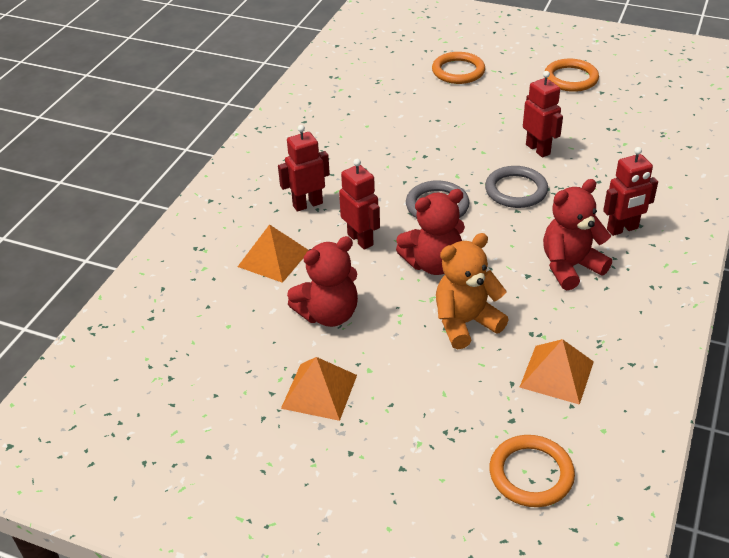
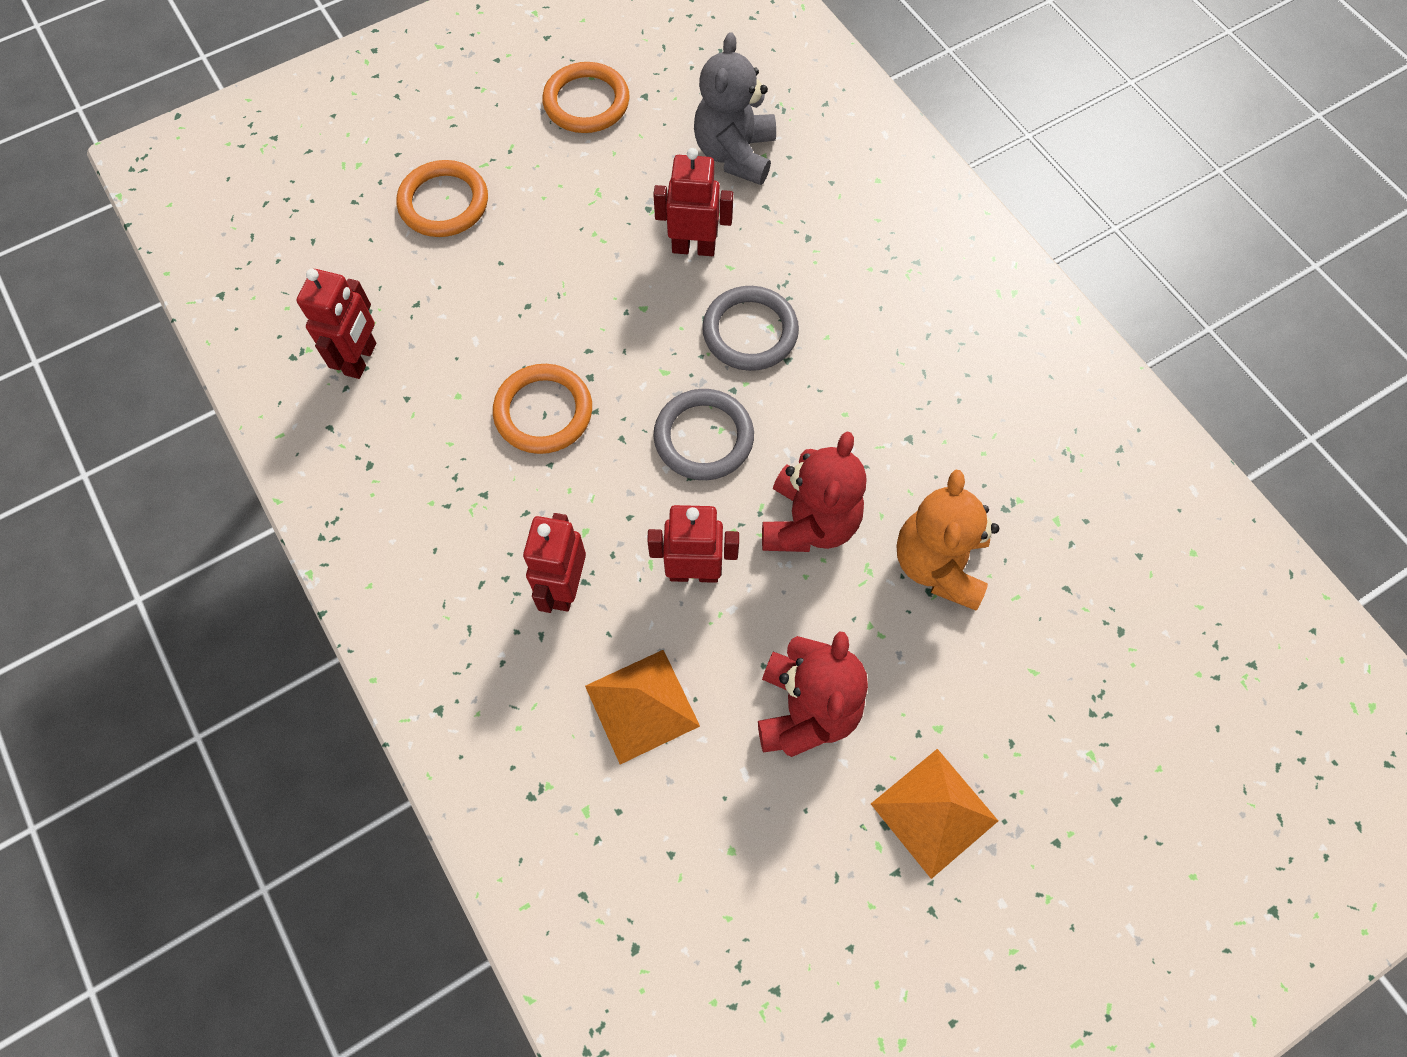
camera: 55 degrees left, 25 degrees up
(531, 474) = (1208, 671): orange ring -> orange ring (543, 412)
(556, 374) = (1085, 533): orange pyramid -> none
(570, 267) = (930, 385): red teddy bear -> none
(611, 134) = (735, 154): none -> grey teddy bear
(622, 229) = (910, 284): red robot -> red robot (361, 359)

